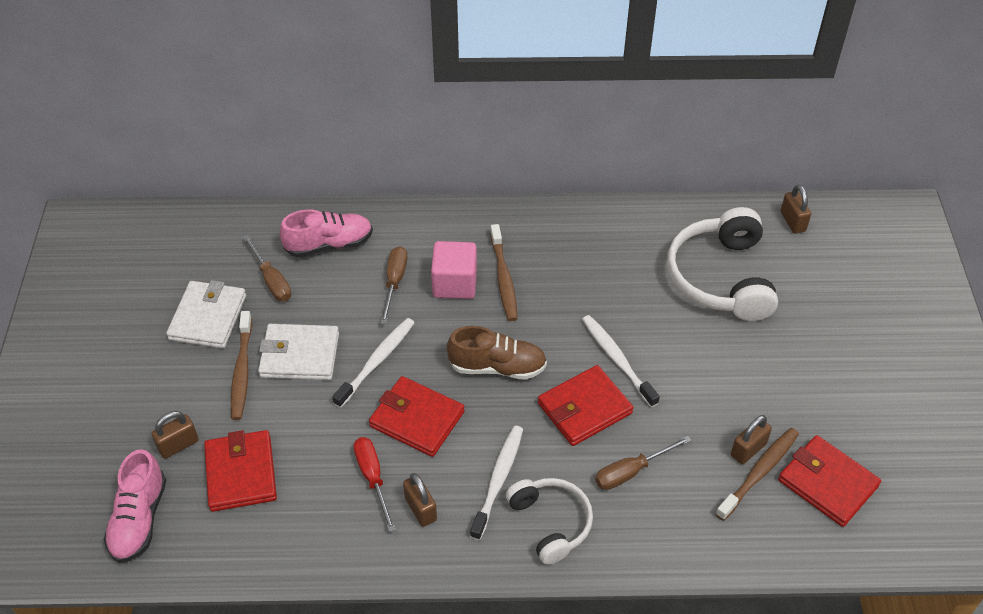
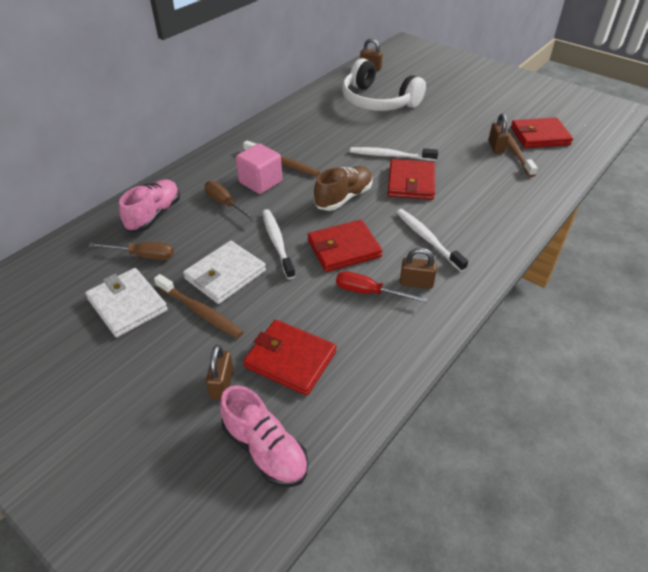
camera: 50 degrees left, 5 degrees down
(550, 523) = (479, 235): white headphones -> none
(631, 471) = (472, 189): brown screwdriver -> none

